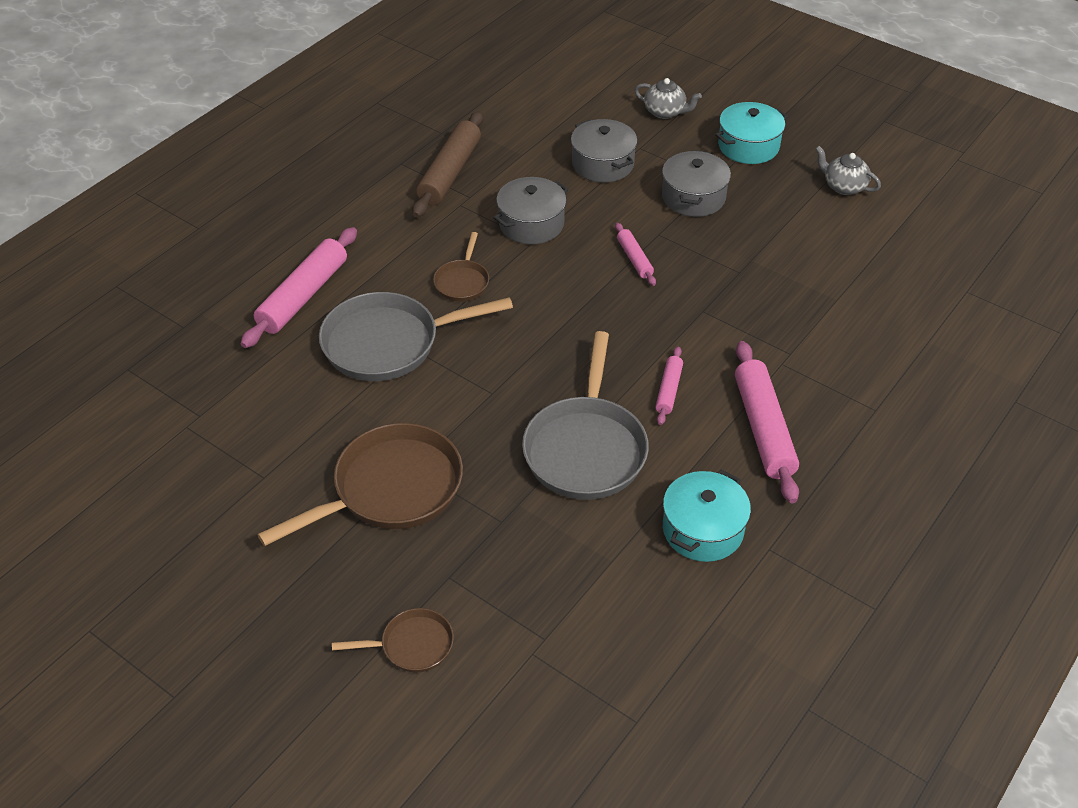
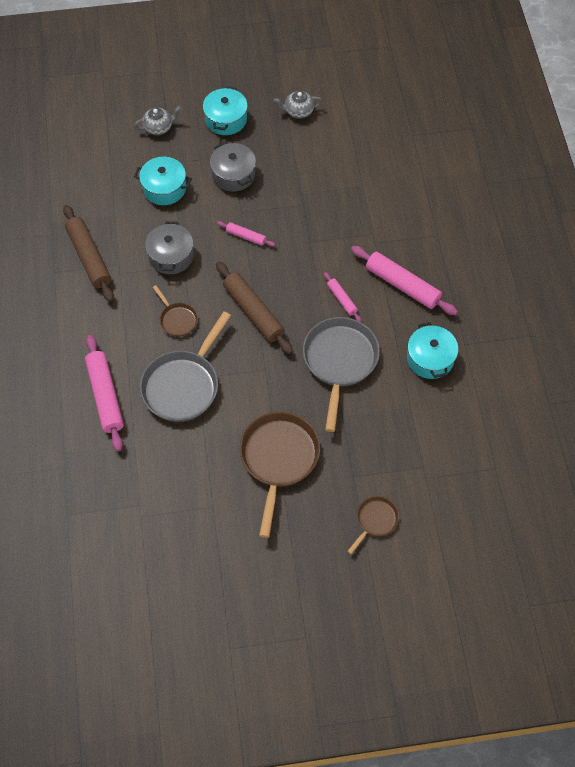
camera: 45 degrees left, 15 degrees up
(551, 331) = (253, 312): none -> brown rolling pin
(586, 448) = (339, 361): grey pan -> grey pan turned 135 degrees counterclockwise
(603, 164) = (164, 188): grey pot -> turquoise pot

